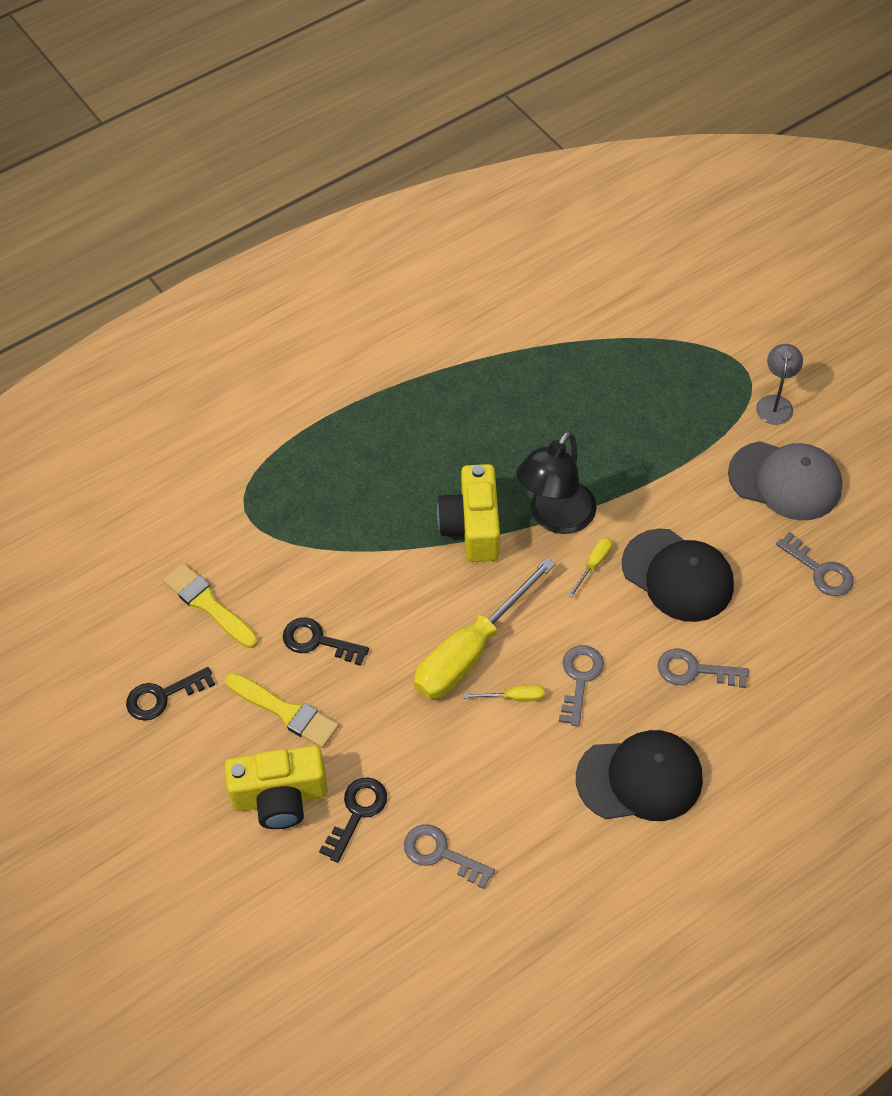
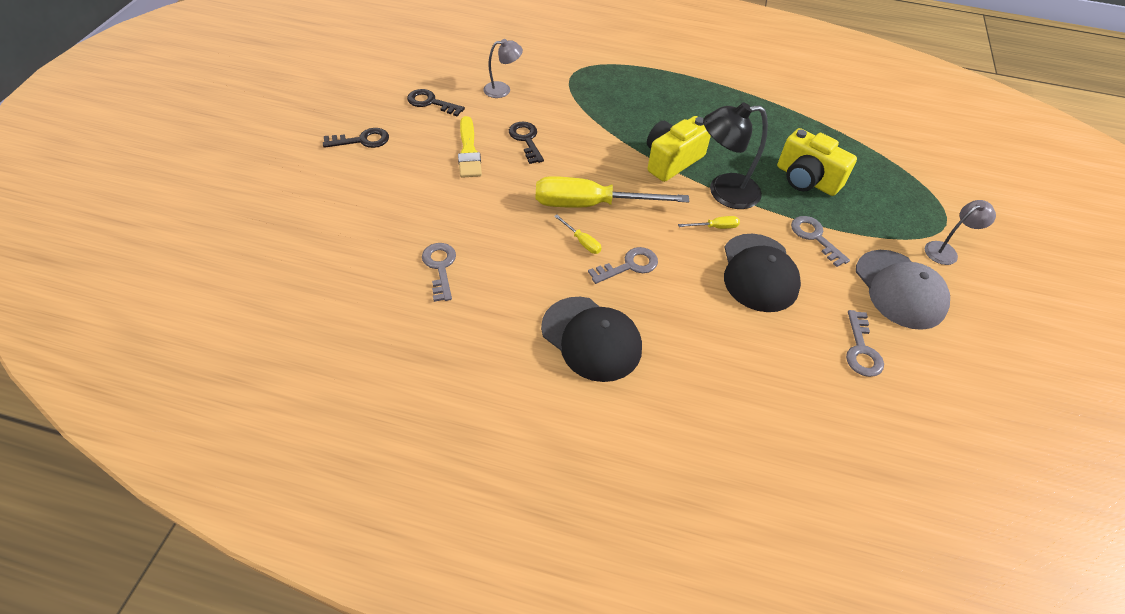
camera: 45 degrees right, 5 degrees down
(208, 604) = (503, 89): yellow brush -> grey lamp
(280, 797) = (412, 178): yellow camera -> yellow camera (806, 179)
(357, 813) = (433, 214): black key -> black key (362, 140)
(694, 670) = (702, 322): grey key -> grey key (815, 237)

